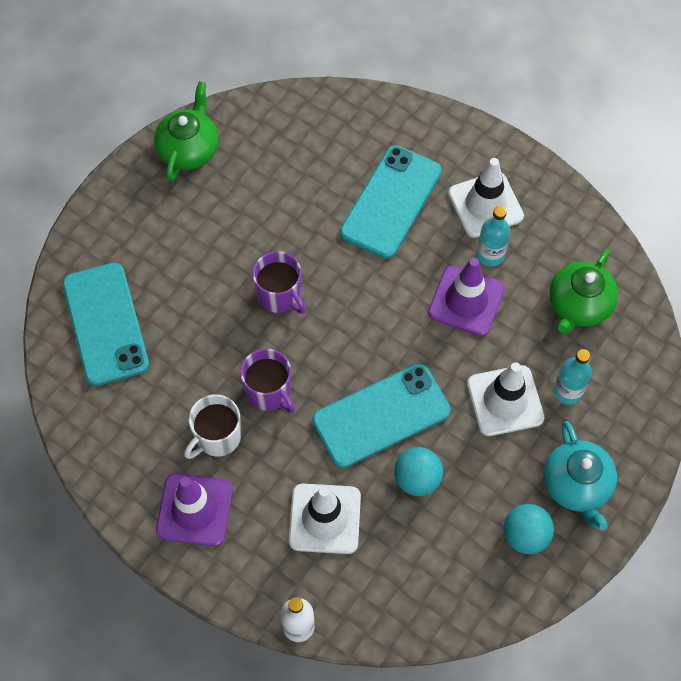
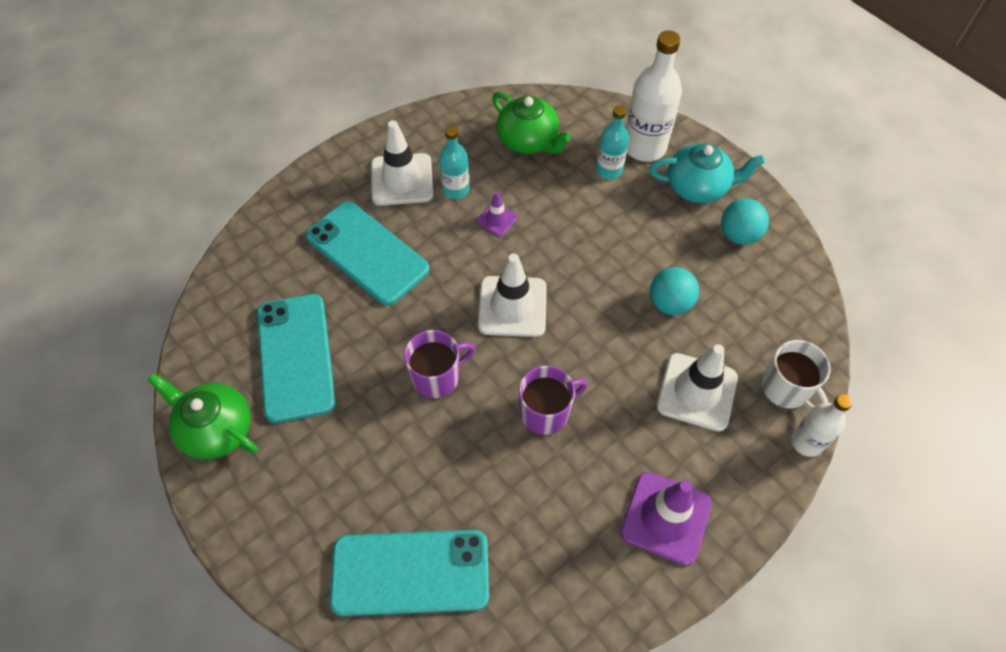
camera: 75 degrees left, 5 degrees down
(217, 437) = (585, 475): white mug -> white mug (786, 389)
(381, 415) = (597, 317): turquoise phone -> turquoise phone (295, 357)
(466, 301) = (497, 219): purple traffic cone -> purple traffic cone, size x0.51
(505, 401) = (606, 216): white traffic cone -> white traffic cone (512, 306)
(613, 421) = (644, 147): none -> white bottle

